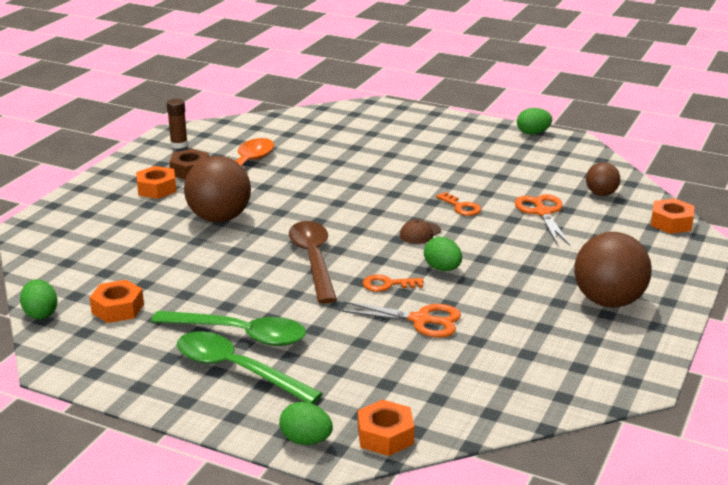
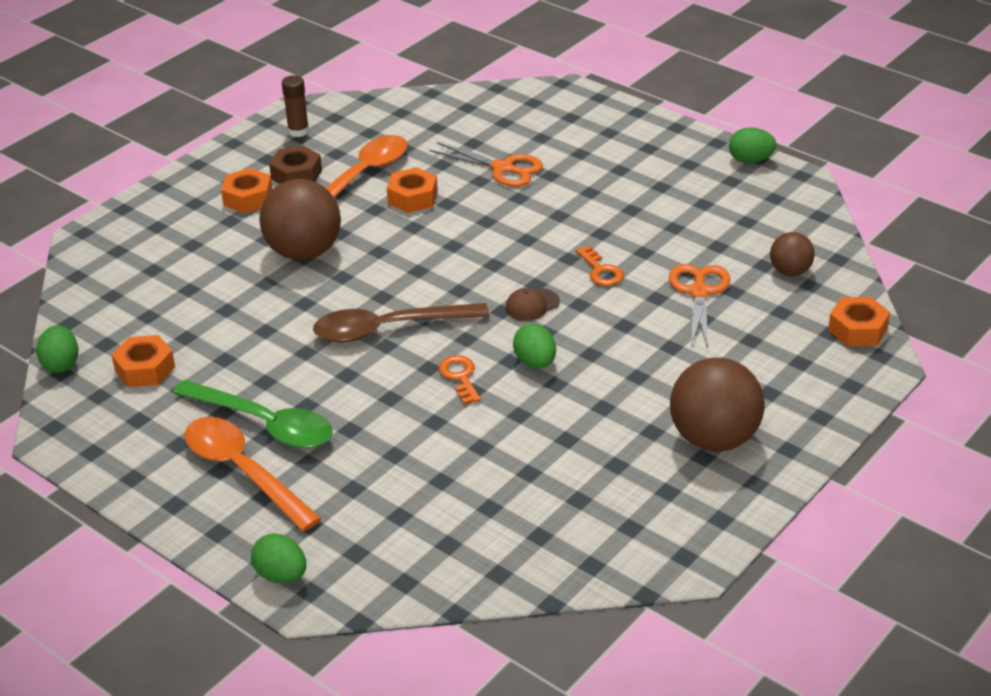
camera: 15 degrees right, 10 degrees up
(236, 370) = (243, 471): green spoon -> orange spoon
(313, 260) = (388, 329): brown spoon -> brown spoon turned 105 degrees counterclockwise
(385, 436) = (369, 583): orange nut -> orange nut (413, 197)
(387, 284) = (460, 377): orange key -> orange key turned 60 degrees clockwise
(421, 320) = (476, 434): orange scissors -> orange scissors (503, 168)

